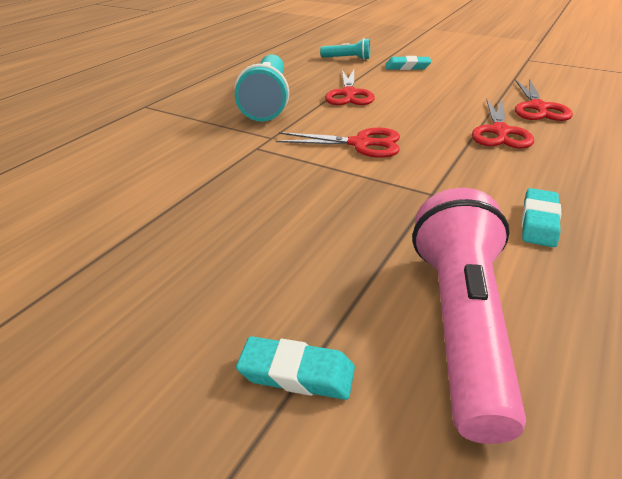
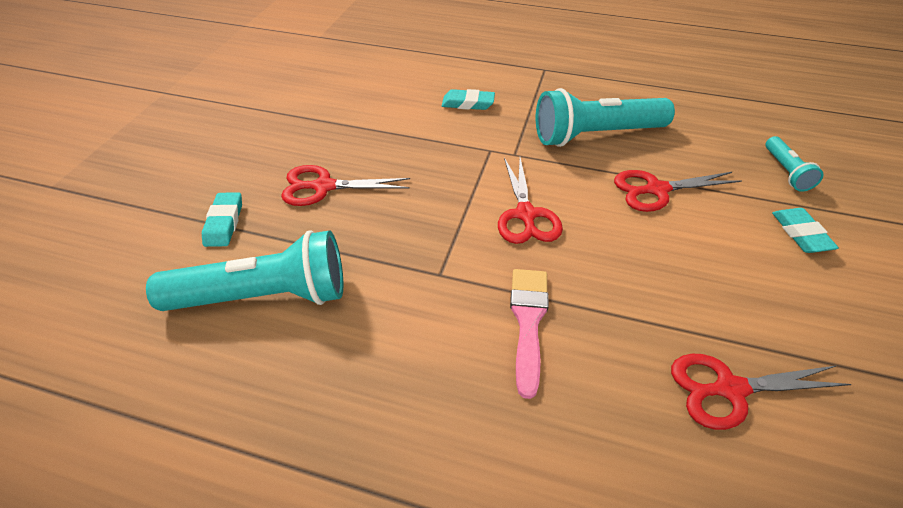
camera: 75 degrees right, 10 degrees up
(460, 324) = (263, 296): pink flashlight -> turquoise flashlight
(489, 160) = (528, 321): none -> pink brush
(500, 132) = (613, 336): red scissors -> red scissors (323, 186)
(539, 222) = (405, 357): turquoise eraser -> turquoise eraser (468, 103)

